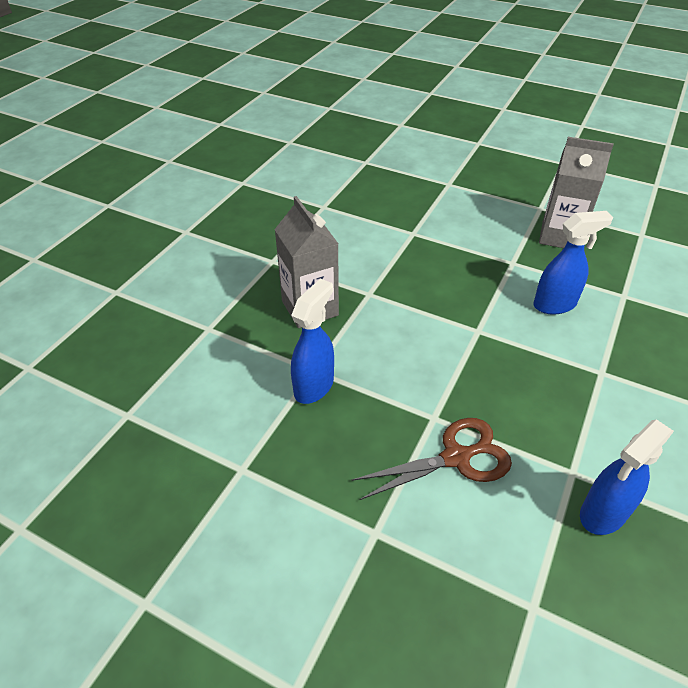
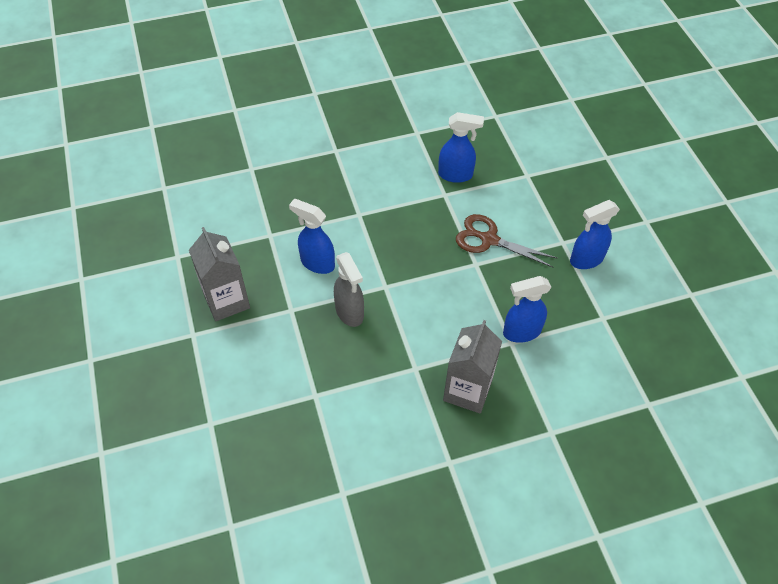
camera: 135 degrees left, 10 degrees up
(324, 532) = (586, 260): none -> blue spray bottle
(472, 291) = (350, 312): none -> grey spray bottle

